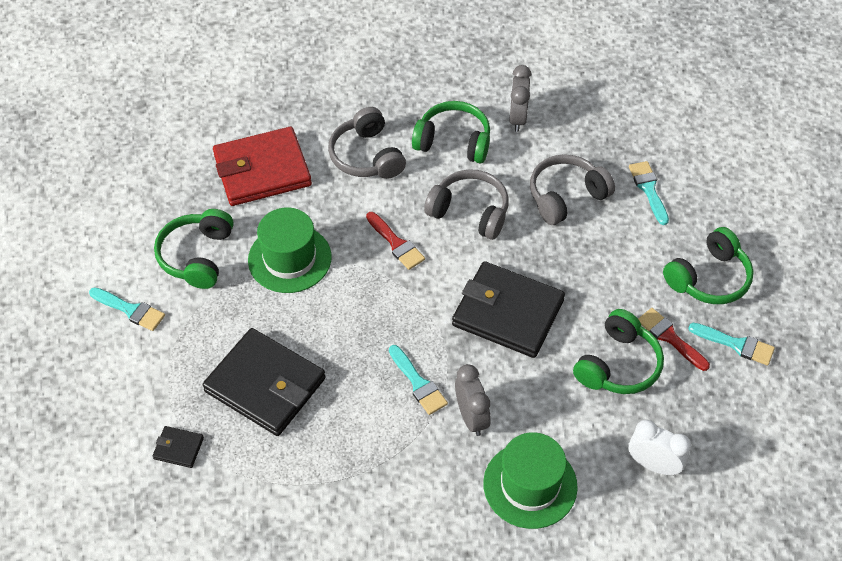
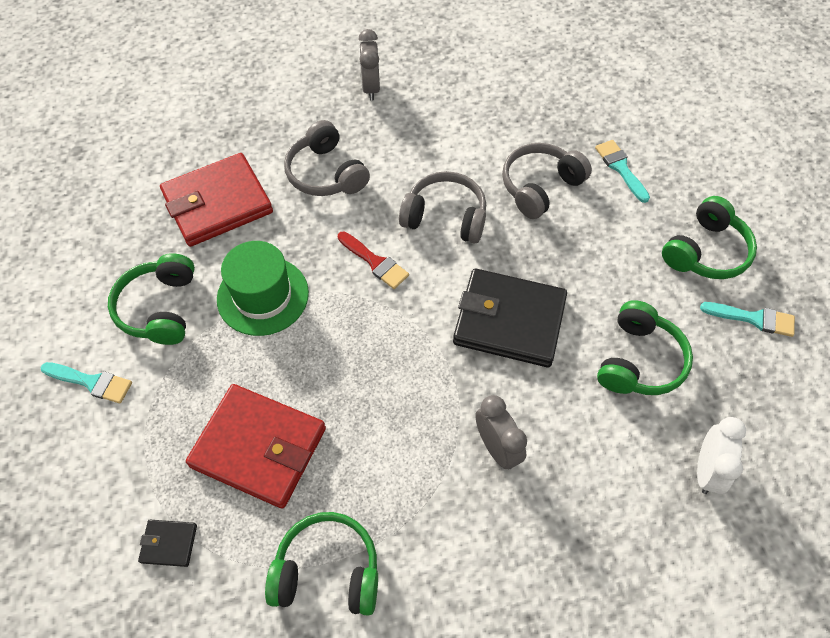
camera: 10 degrees left, 5 degrees up
(265, 385) = (259, 448): black wallet -> red wallet
(418, 383) = (430, 417): turquoise brush -> none
(453, 141) = (413, 146): green headphones -> green headphones (327, 571)
(517, 118) = (472, 114): grey clock -> grey clock (371, 88)
(530, 485) = (579, 518): green hat -> none
(653, 465) = (706, 470): white clock -> white clock turned 90 degrees clockwise
(670, 337) = (684, 322): red brush -> none

